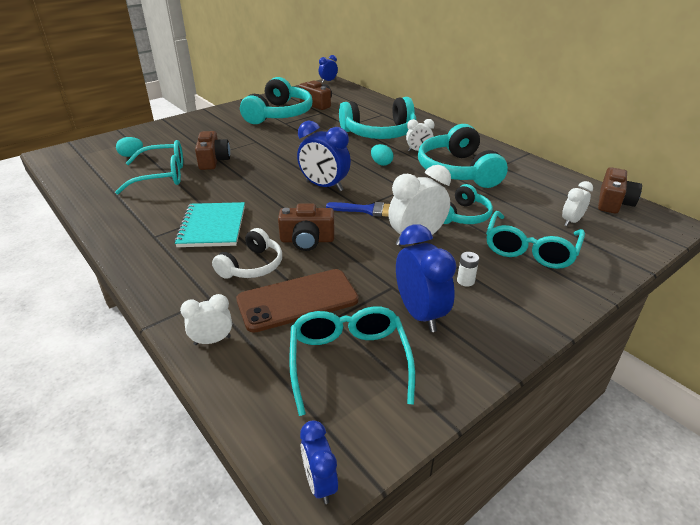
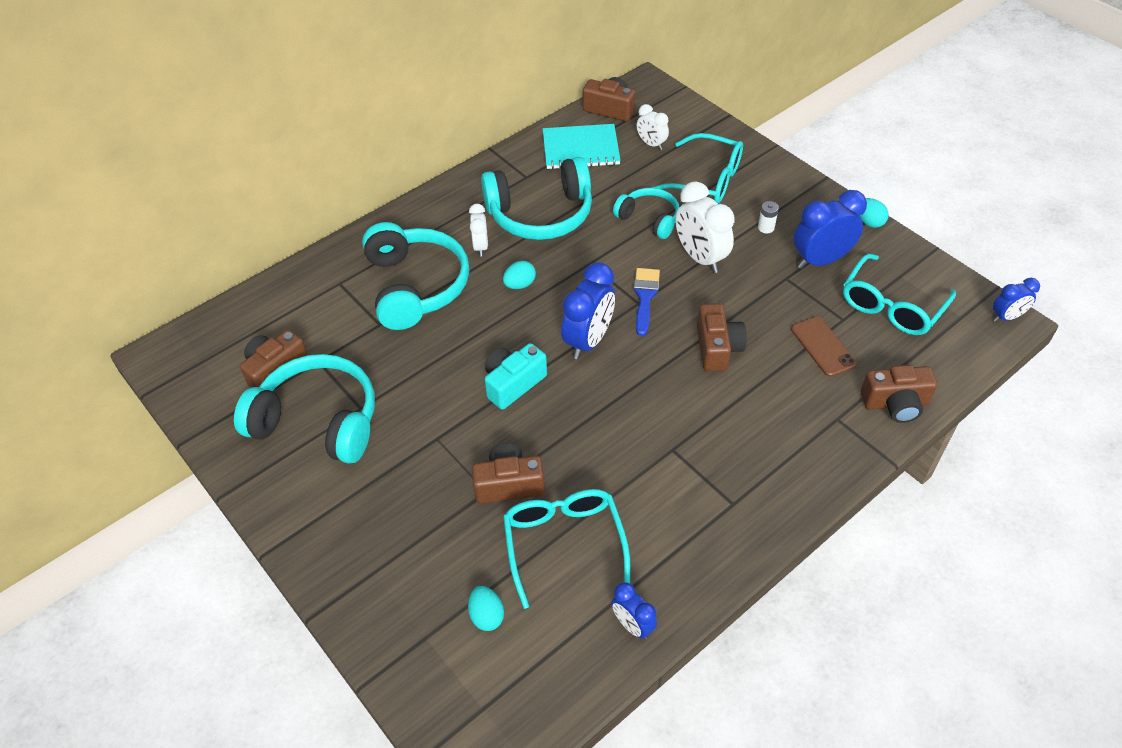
camera: 90 degrees left, 15 degrees up
(212, 226) = (701, 445): turquoise notebook -> turquoise notebook (580, 149)
(212, 340) = (895, 403): white clock -> brown camera
(252, 266) = (774, 391): white headphones -> none
(291, 161) = (513, 383): none -> turquoise camera
(297, 300) = (823, 346): brown phone -> brown phone, size x0.63
(328, 81) = (148, 362): blue clock -> blue clock (632, 625)
(349, 361) = (891, 306): turquoise glasses -> turquoise glasses turned 45 degrees counterclockwise
(494, 365) = (869, 222): none -> turquoise egg

